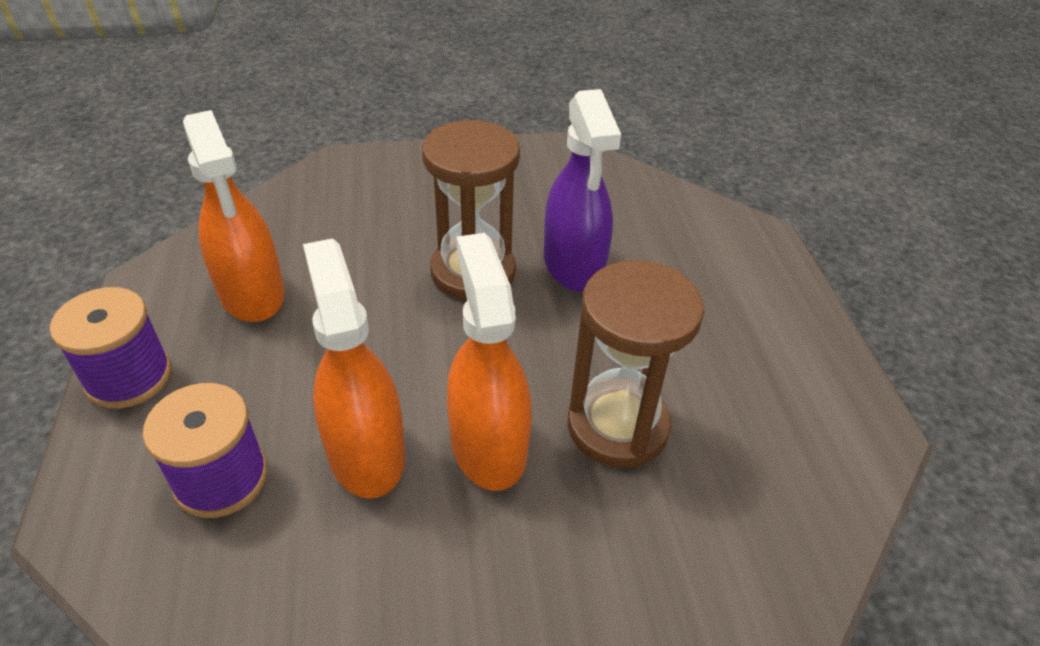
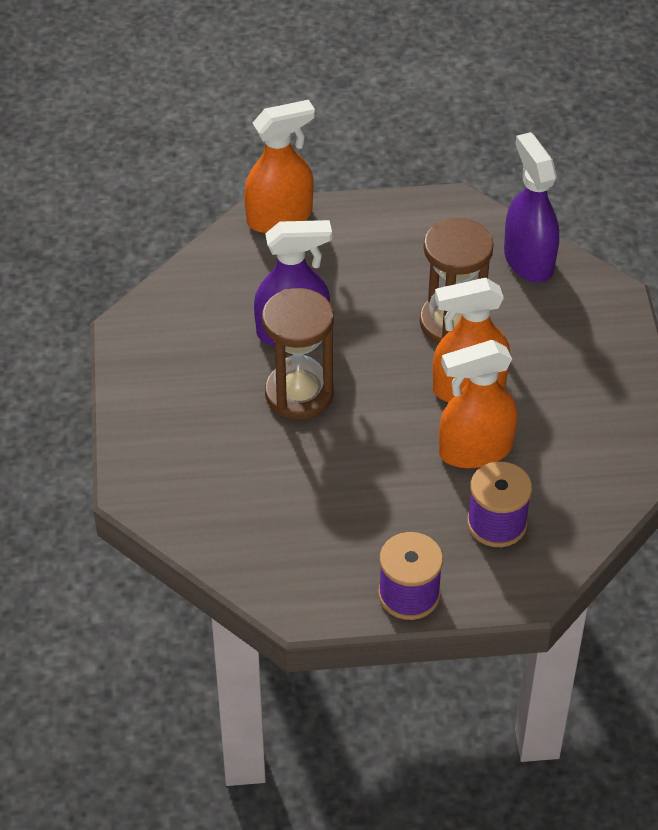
camera: 85 degrees left, 5 degrees up
(252, 294) = (319, 533): orange spray bottle -> orange spray bottle (280, 217)
(784, 535) = (528, 260): none -> purple spray bottle

